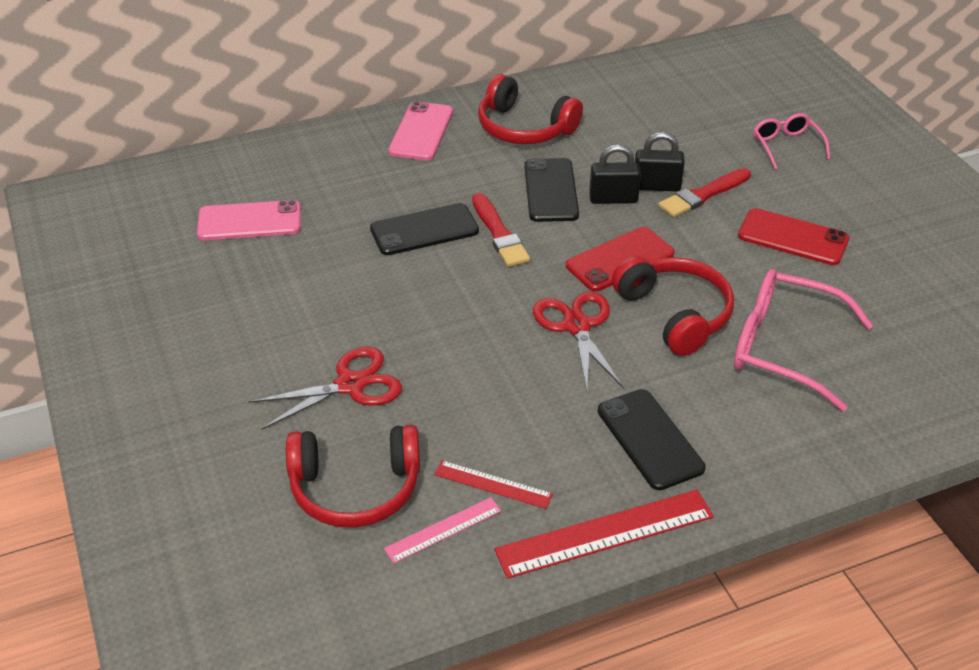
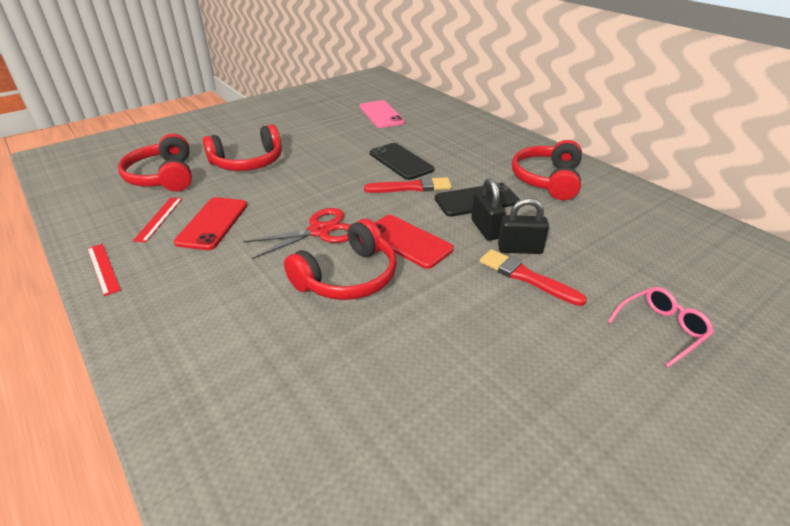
camera: 75 degrees right, 5 degrees down
(350, 385) = (248, 162): red scissors -> red headphones
(421, 131) = (507, 145): pink phone -> none
(443, 530) = (124, 207): pink ruler -> none
(499, 234) = (411, 187): red brush -> red brush turned 150 degrees counterclockwise
(605, 533) = (103, 268): red ruler -> red ruler, size x0.56
(650, 439) = (196, 279): black phone -> none
(656, 186) = (519, 249): black padlock -> black padlock turned 75 degrees counterclockwise
(784, 348) = (318, 350): pink glasses -> none
(793, 237) = (496, 345): red phone -> red phone (212, 223)

